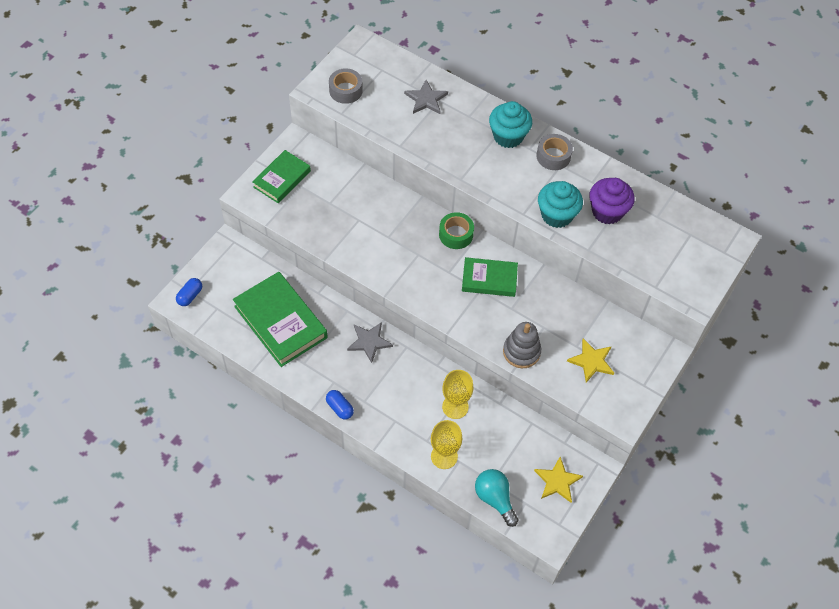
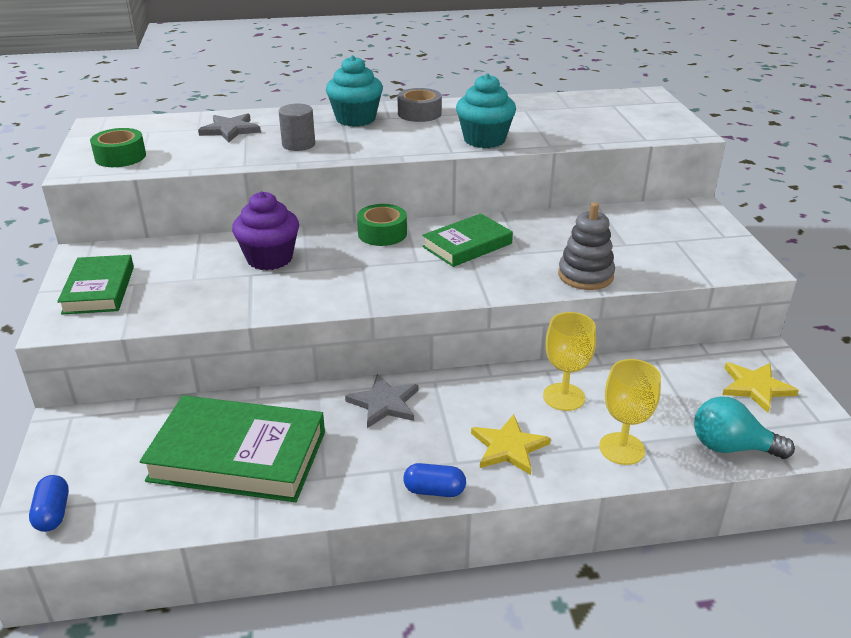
camera: 40 degrees left, 25 degrees down
(345, 90) = (120, 157): grey tape -> green tape
(447, 143) = (298, 144): none -> grey cylinder
(591, 361) = (656, 246): yellow star -> yellow star (509, 447)
(607, 211) = (524, 121): purple cupcake -> purple cupcake (269, 258)

